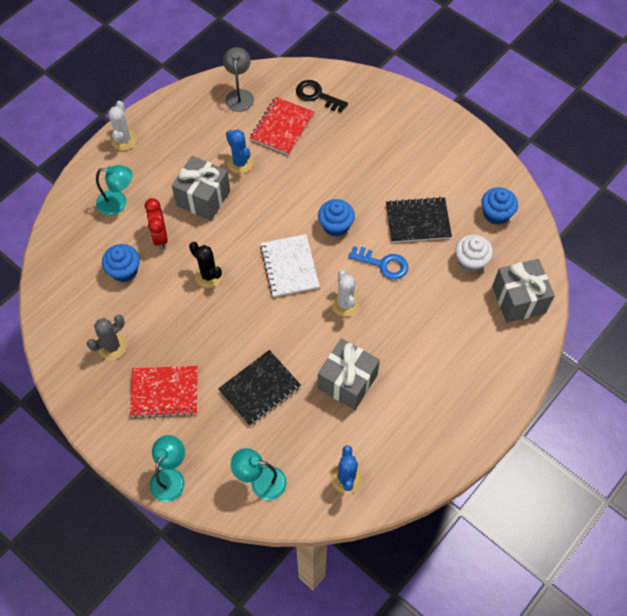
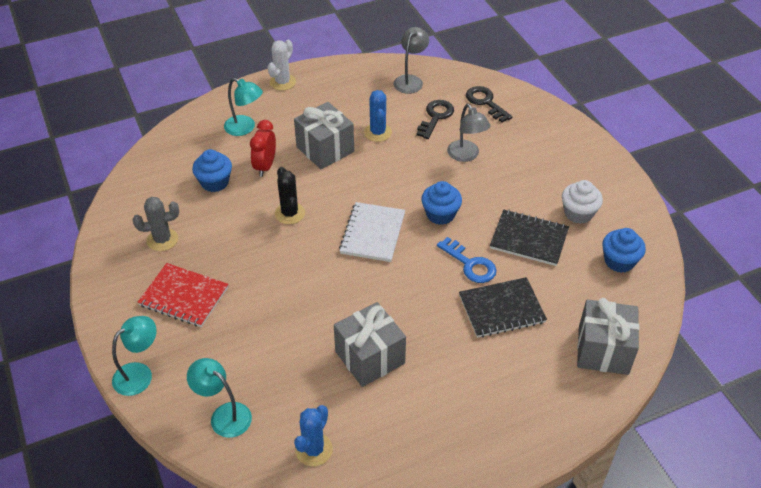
camera: 25 degrees right, 15 degrees down
(260, 389) = (277, 329): black notebook -> black notebook (502, 309)
(282, 127) = (436, 117): red notebook -> black key
(328, 158) = (466, 155): none -> grey lamp
(345, 304) = (409, 285): white cactus -> none
(471, 261) = (567, 295): white cupcake -> white cupcake (578, 213)

